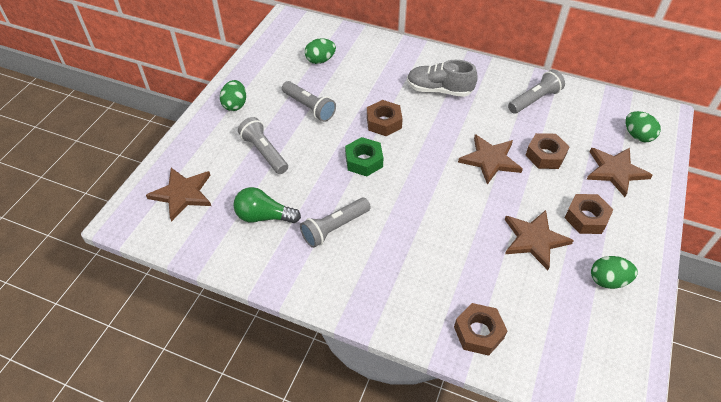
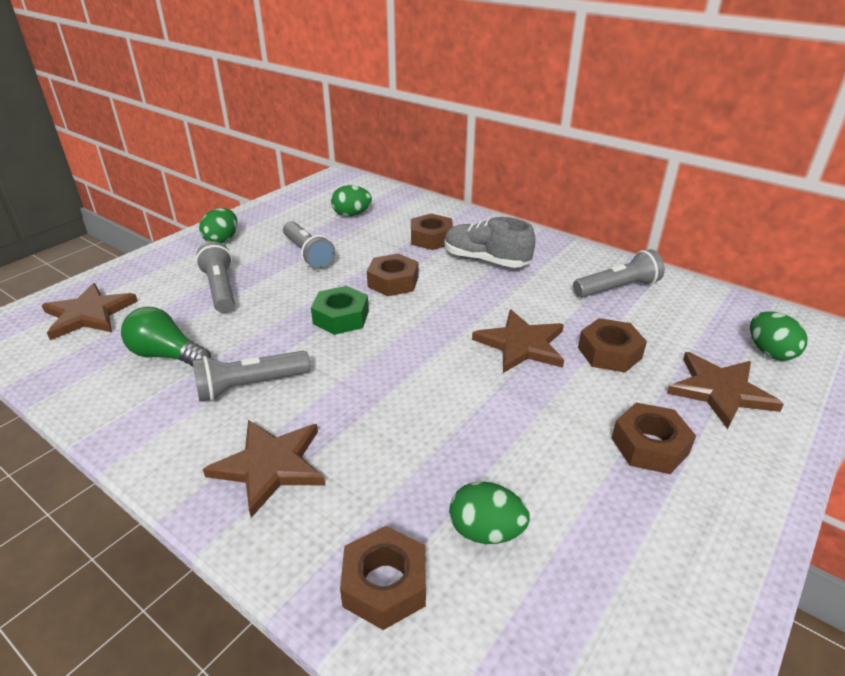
camera: 15 degrees right, 15 degrees down
(391, 75) = (431, 238): none -> brown nut
(534, 240) = (547, 459): brown star -> brown star (270, 466)
(608, 280) = (660, 551): green egg -> green egg (486, 531)

